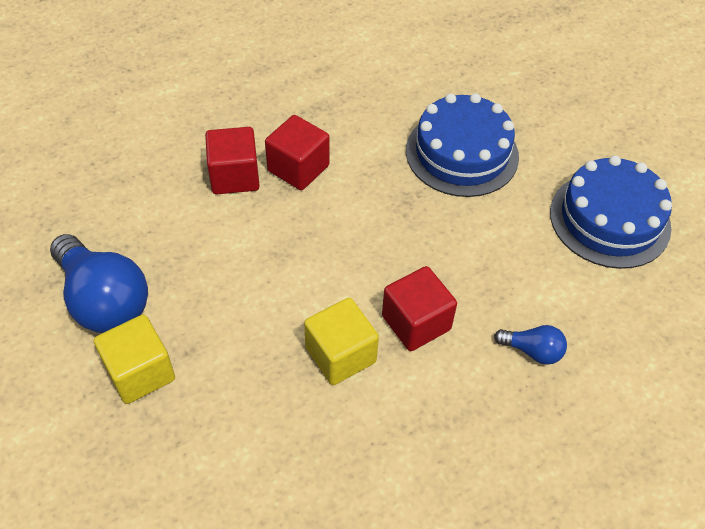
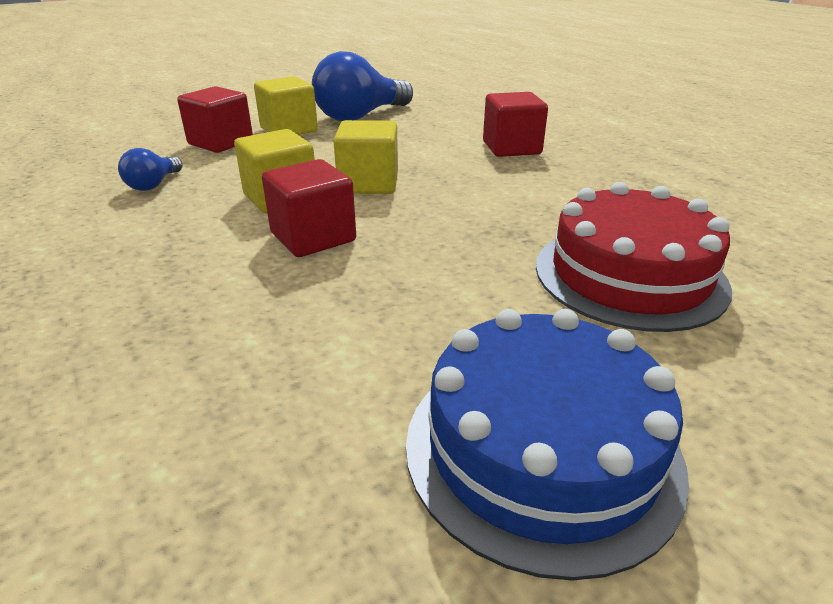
camera: 90 degrees right, 20 degrees down
(298, 168) = (537, 173): red cube -> red cube (221, 143)
(312, 288) = (368, 183): none -> yellow cube
(462, 153) = (629, 275): blue cake -> red cake
(532, 351) = (242, 323): blue light bulb -> blue light bulb (154, 184)

